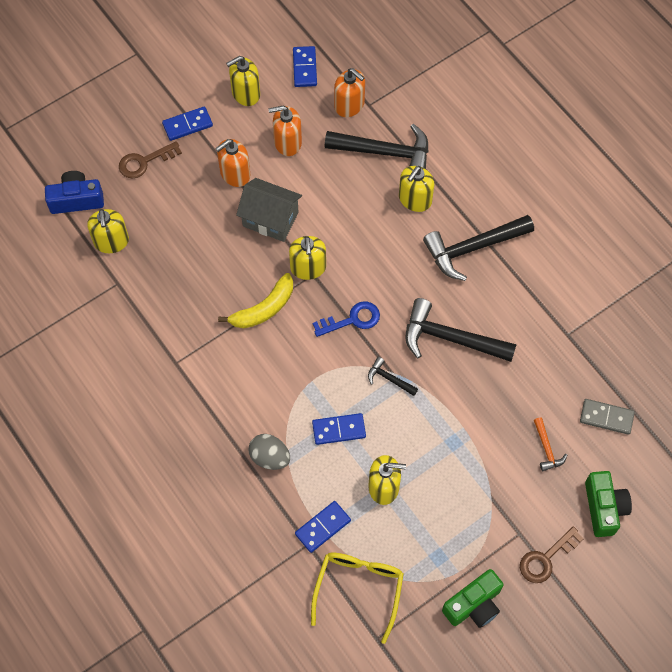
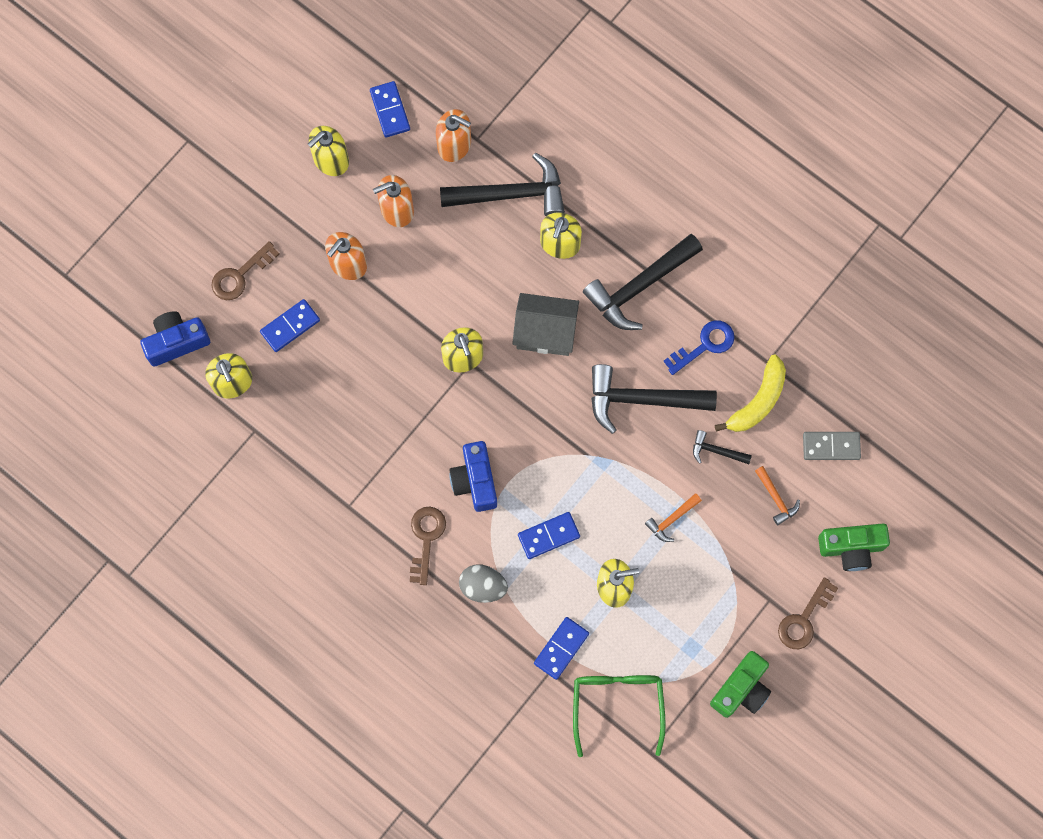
camera: 15 degrees left, 10 degrees up
(187, 125) = (275, 217): blue domino -> blue domino (290, 326)
(233, 405) = (426, 539): none -> brown key
(264, 309) = (427, 418): yellow banana -> yellow banana (758, 401)
(270, 219) = (404, 309): grey house -> grey house (545, 332)
(289, 369) = (475, 481): none -> blue camera
(352, 319) = (528, 405): blue key -> blue key (704, 345)
(359, 589) = (617, 705): yellow glasses -> green glasses
(389, 379) = (587, 463): black hammer -> black hammer (716, 451)
(450, 443) = (671, 519): none -> orange hammer
(604, 508) = (851, 548): green camera -> green camera turned 105 degrees clockwise

